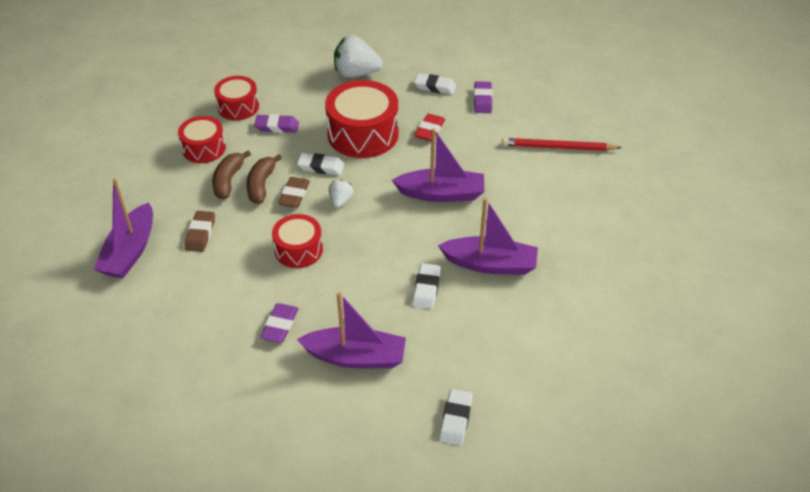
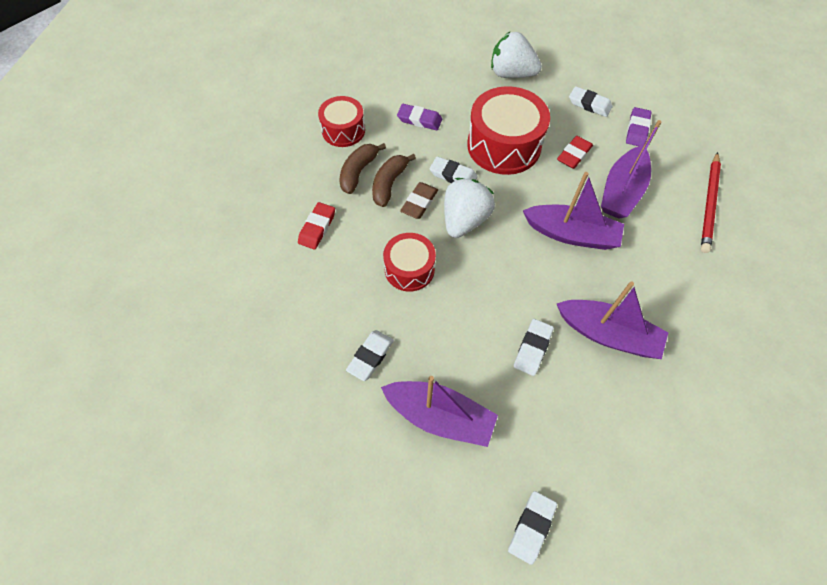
camera: 15 degrees right, 15 degrees up
(130, 251) = (246, 233): purple boat -> purple boat (621, 191)
(200, 234) = (317, 228): brown eraser -> red eraser
(238, 107) = (387, 90): red drum -> none
(280, 325) = (370, 356): purple eraser -> white eraser
(340, 201) = (464, 220): white strawberry -> white strawberry, size x1.93
(558, 147) = (709, 204): red pencil -> red pencil turned 90 degrees counterclockwise

